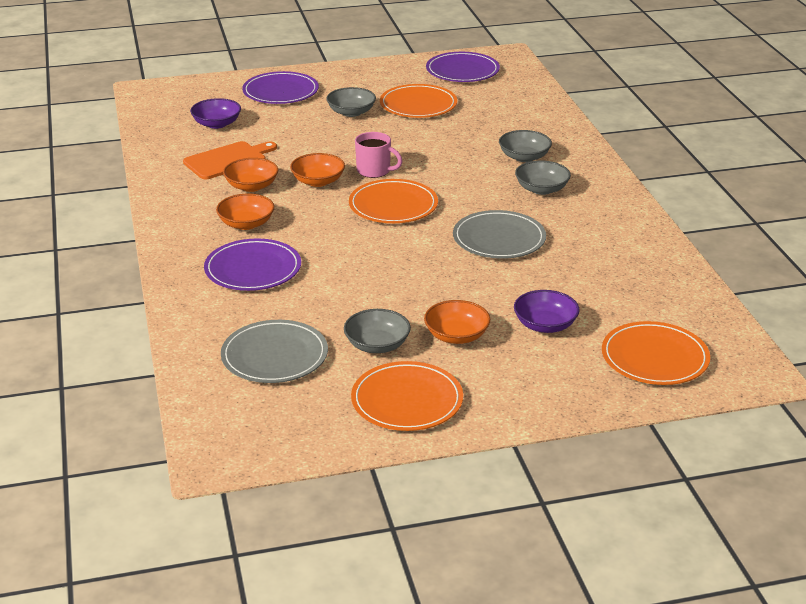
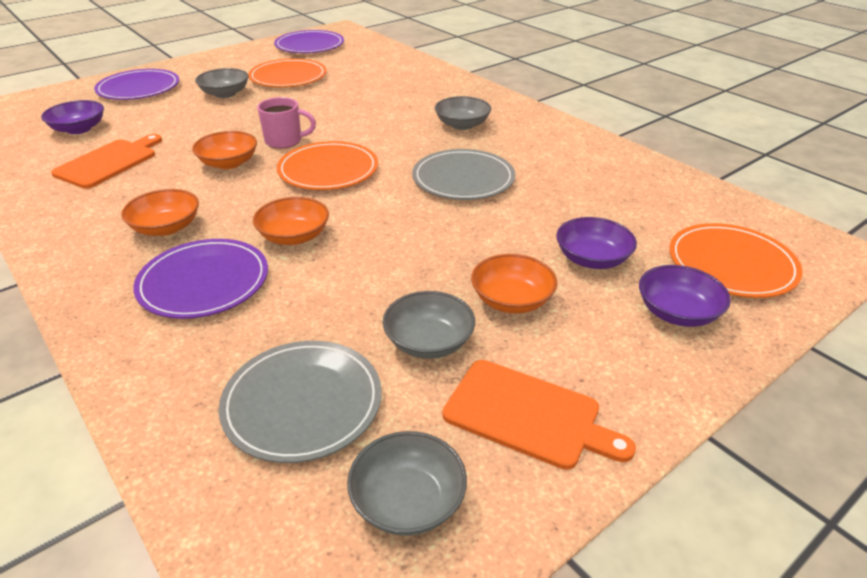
camera: 25 degrees left, 5 degrees up
(251, 186) = (152, 184): orange bowl -> orange bowl (294, 236)
(407, 400) = (528, 415): orange plate -> orange cutting board
(524, 157) = (422, 101): grey bowl -> grey bowl (408, 501)
(571, 376) = (677, 312): none -> purple bowl

